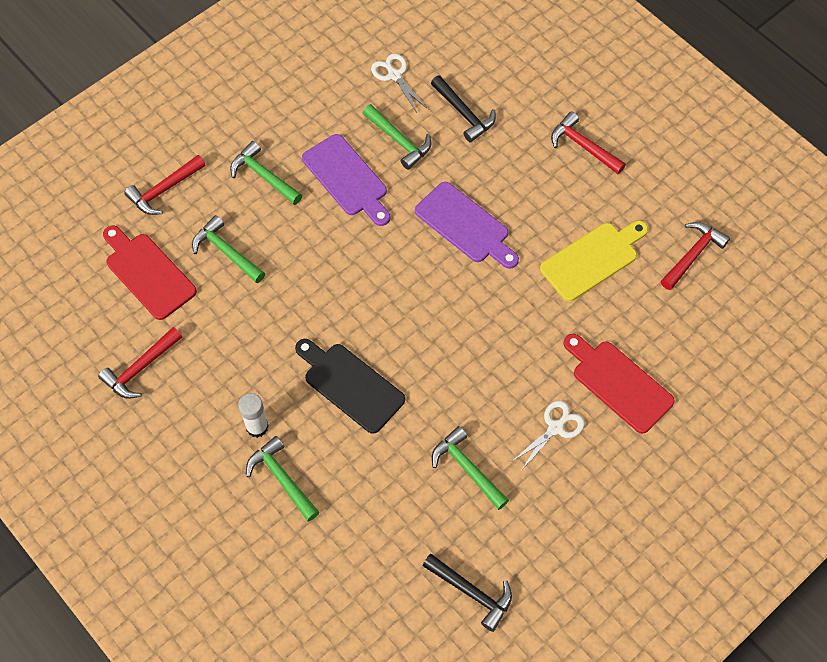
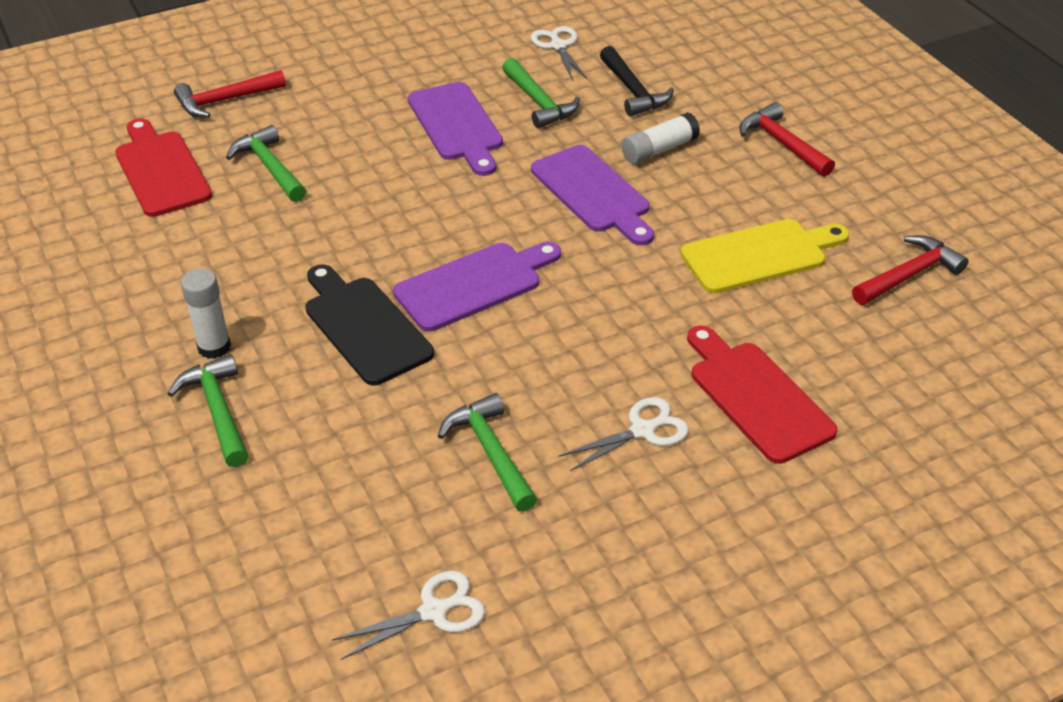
camera: 15 degrees right, 20 degrees down
(141, 368) = (97, 258): red hammer -> none
(264, 176) = (353, 107): green hammer -> none
(410, 330) = (474, 284): none -> purple cutting board
(471, 592) = (433, 611): black hammer -> white scissors
(499, 172) = (659, 150): none -> white glue stick

